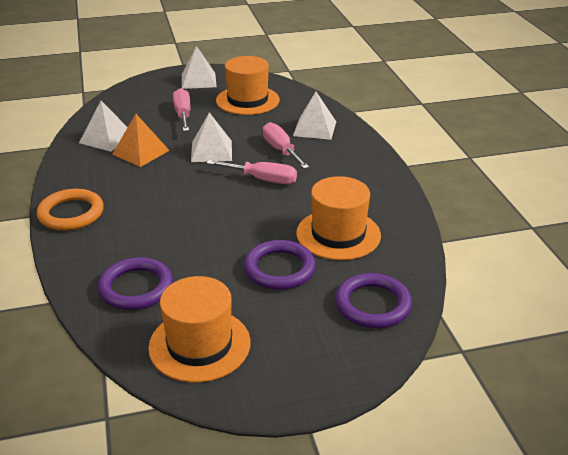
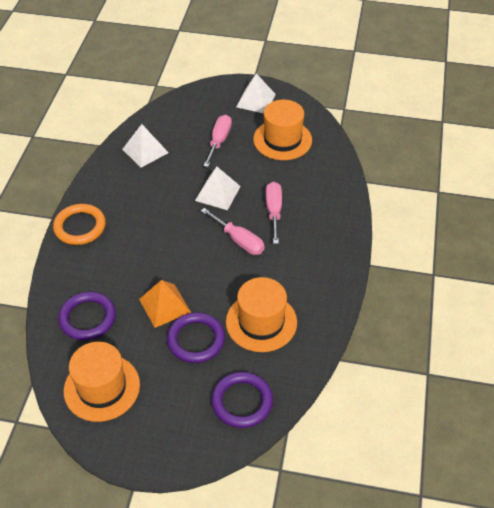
camera: 25 degrees right, 15 degrees up
(140, 152) = (162, 176): orange pyramid -> orange pyramid (164, 305)
(314, 128) = (318, 194): white pyramid -> none

